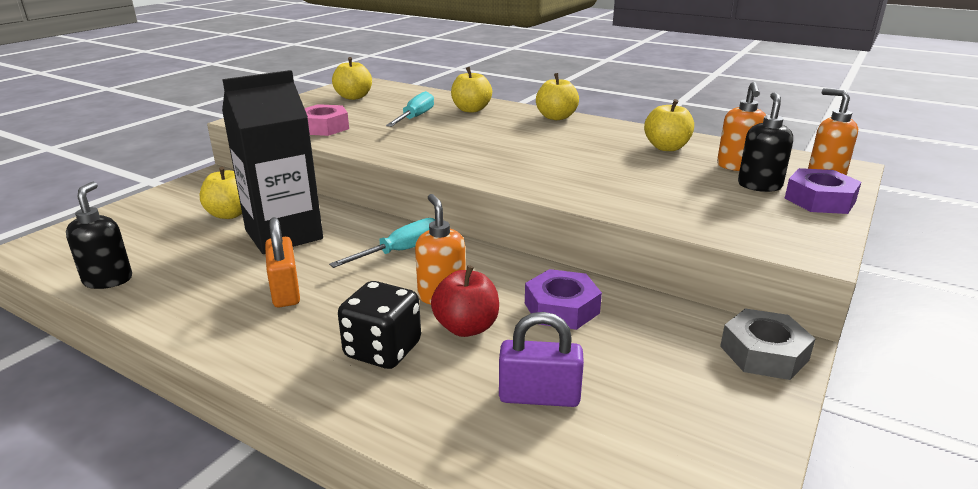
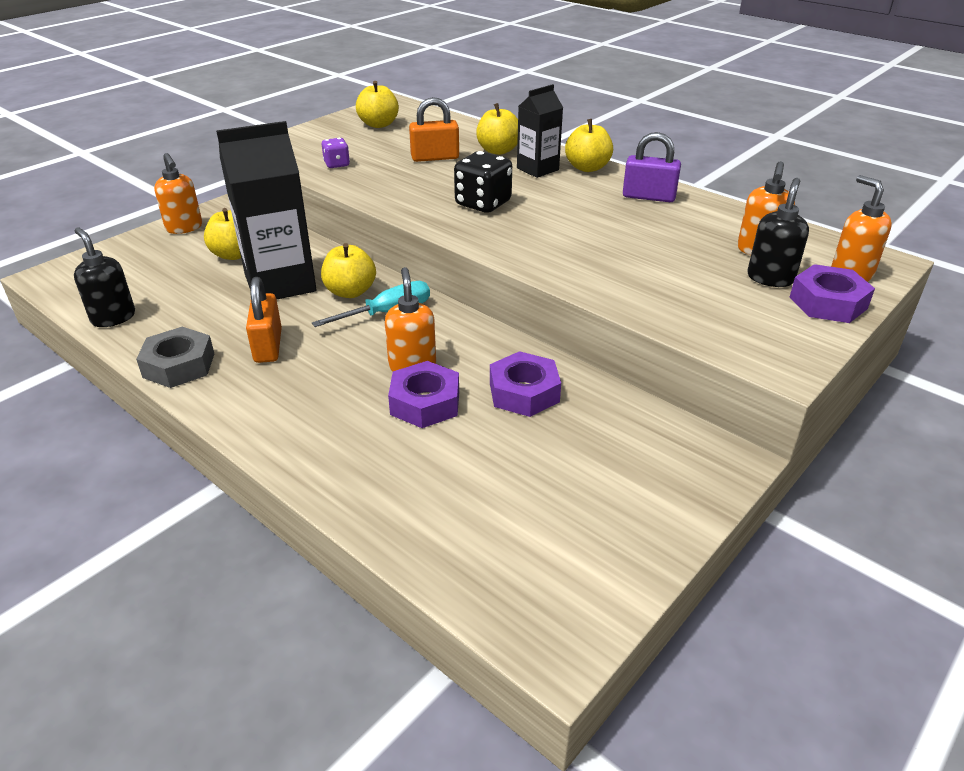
camera: 10 degrees right, 10 degrees up
(108, 280) = (113, 317): black soap dispenser -> black soap dispenser turned 45 degrees counterclockwise
(173, 196) = (184, 228): none -> orange soap dispenser
(324, 127) = (337, 164): pink nut -> purple dice
(383, 350) = (341, 417): black dice -> black dice (483, 204)
(415, 117) = (435, 158): turquoise screwdriver -> orange padlock
(466, 327) = (425, 403): red apple -> purple nut
(512, 120) = (537, 169): none -> black carton
(539, 396) = (469, 480): purple padlock -> purple padlock (648, 197)
(666, 147) = (692, 219): yellow apple -> yellow apple (350, 292)
(764, 353) = (706, 463): grey nut -> grey nut (179, 365)

